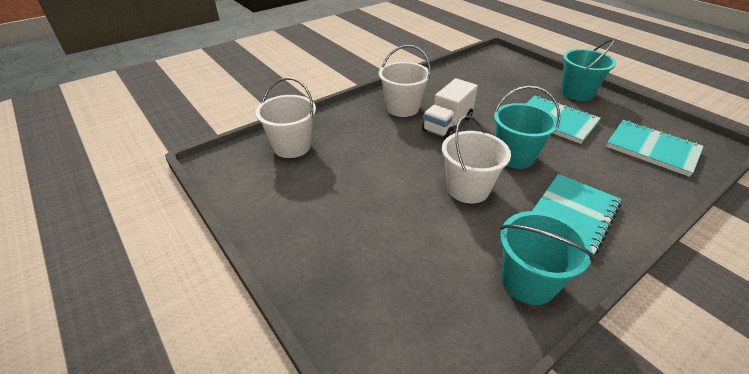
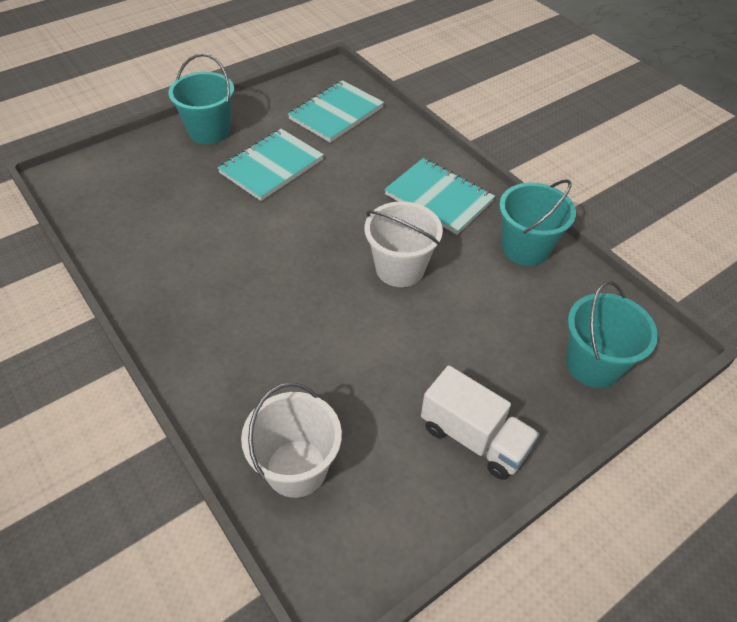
camera: 90 degrees left, 10 degrees up
(402, 108) = (207, 315): white bucket -> none
(447, 124) = (262, 268): white truck -> white truck (474, 438)
(514, 156) = (341, 217): turquoise bucket -> turquoise bucket (593, 364)

